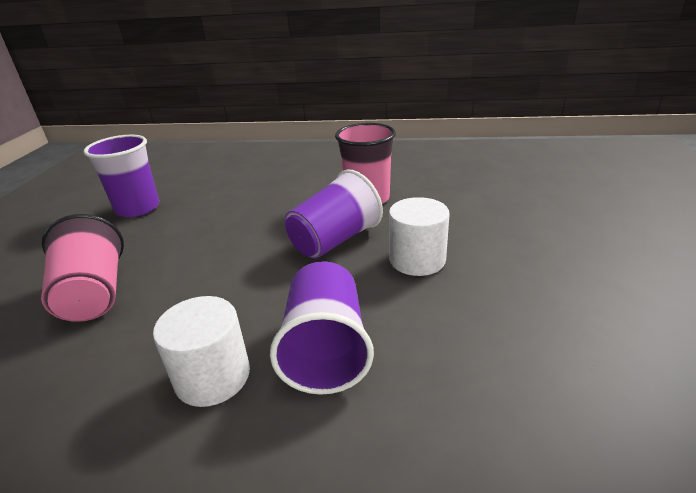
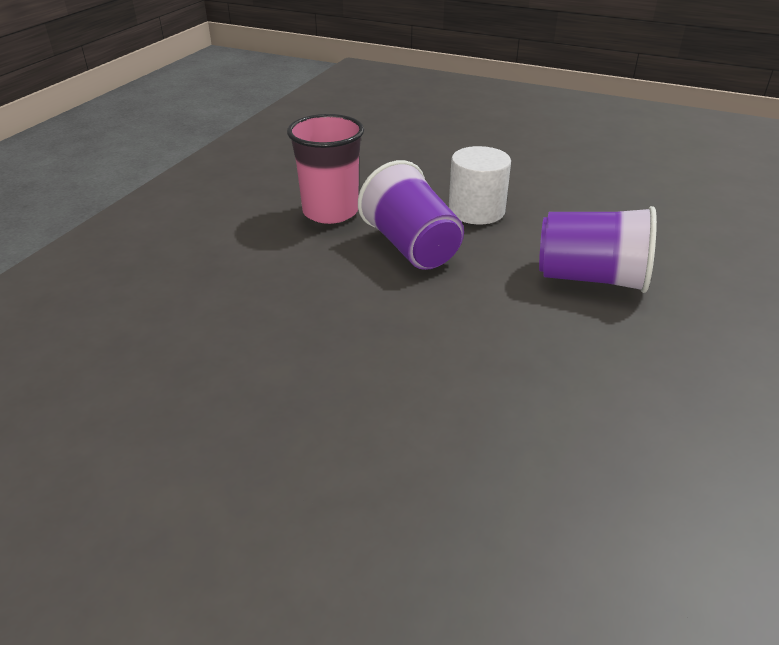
camera: 75 degrees left, 5 degrees up
(94, 294) = (427, 449): pink cup -> none
(138, 208) = (160, 419): purple cup -> none
(213, 376) = (613, 344): white cylinder -> none

